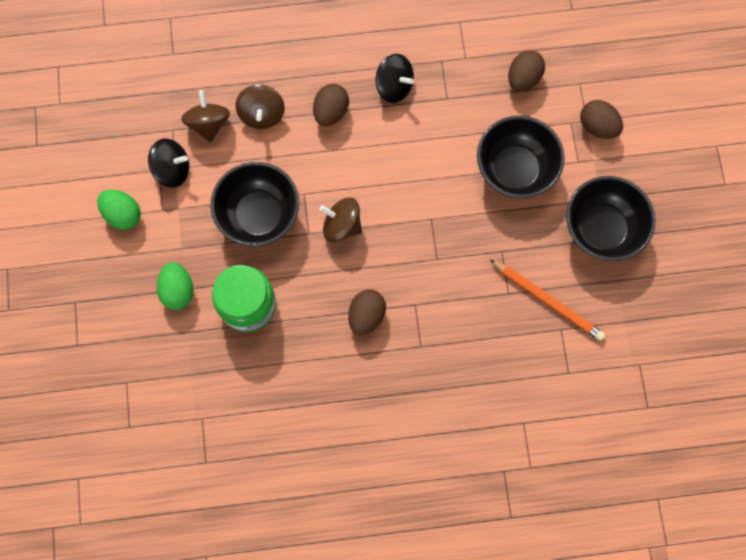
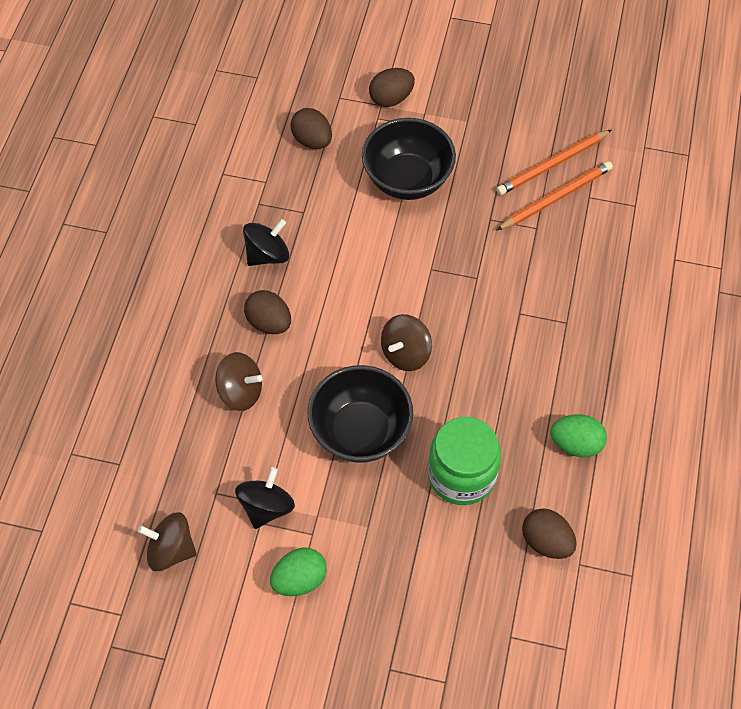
camera: 70 degrees left, 15 degrees down
(178, 290) = (418, 545): green egg -> green egg (575, 444)
(209, 124) = (226, 451): brown spinning top -> brown spinning top (171, 550)
(366, 315) = (515, 361): brown egg -> brown egg (546, 541)
(583, 287) = (552, 165): none -> orange pencil
(601, 229) = (498, 131): black bowl -> none

